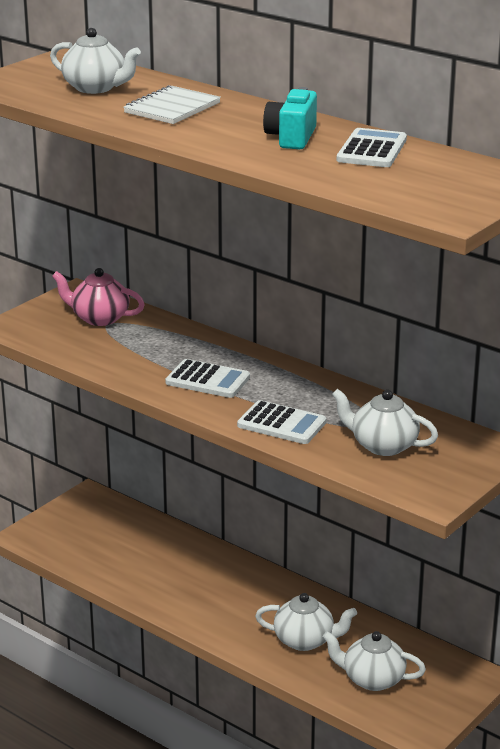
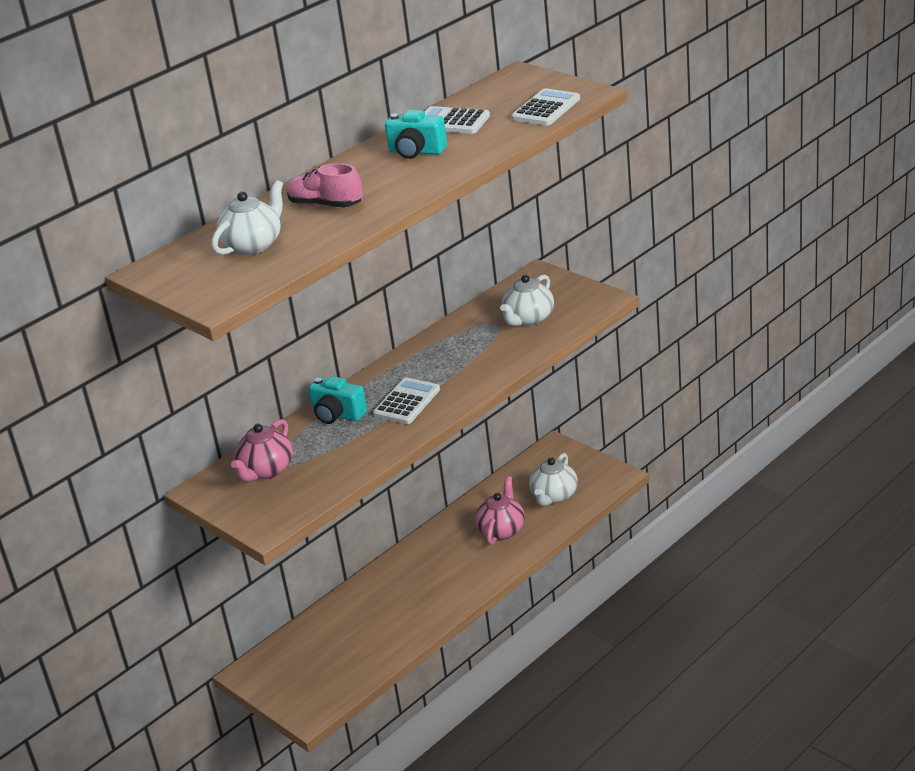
camera: 80 degrees left, 5 degrees up
(172, 108) = (325, 205): white notebook -> pink shoe
(190, 345) = (337, 415): none -> turquoise camera
(281, 424) = (489, 363): white calculator -> white calculator (546, 109)
(305, 640) = (502, 530): white teapot -> pink teapot

